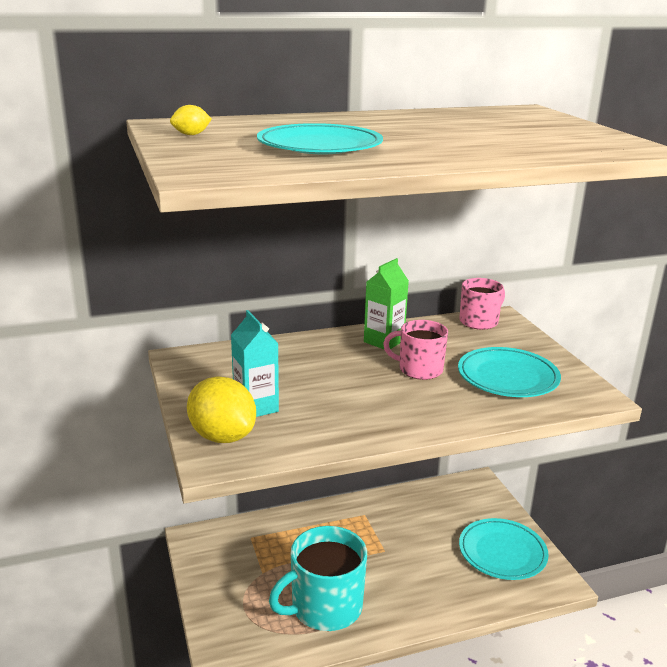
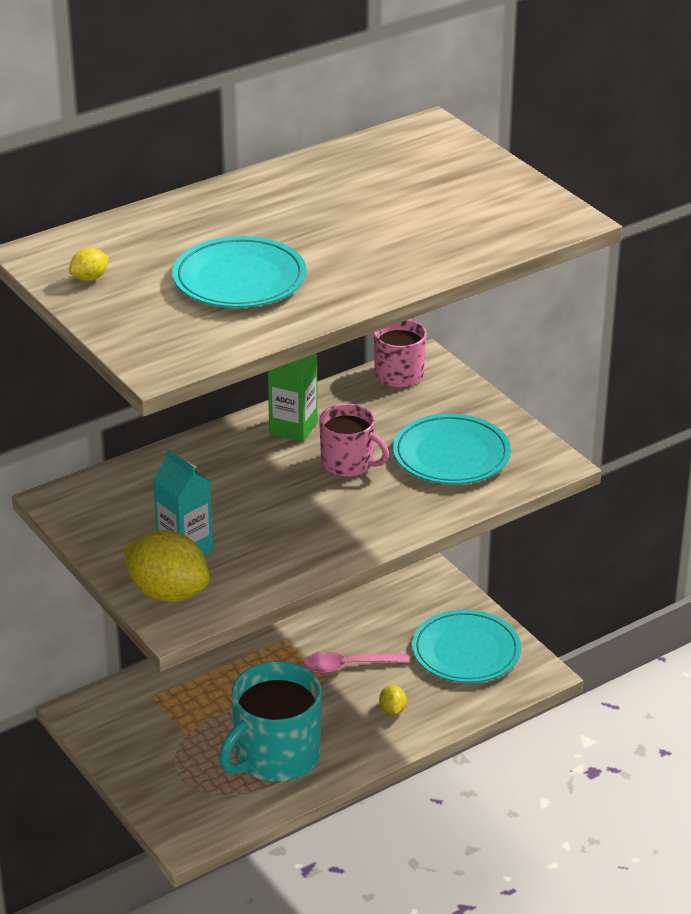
camera: 15 degrees left, 10 degrees up
(406, 545) = (348, 666): none -> pink spoon
(419, 369) = (348, 463): pink mug -> pink mug turned 150 degrees counterclockwise
(432, 588) = (392, 710): none -> yellow lemon

